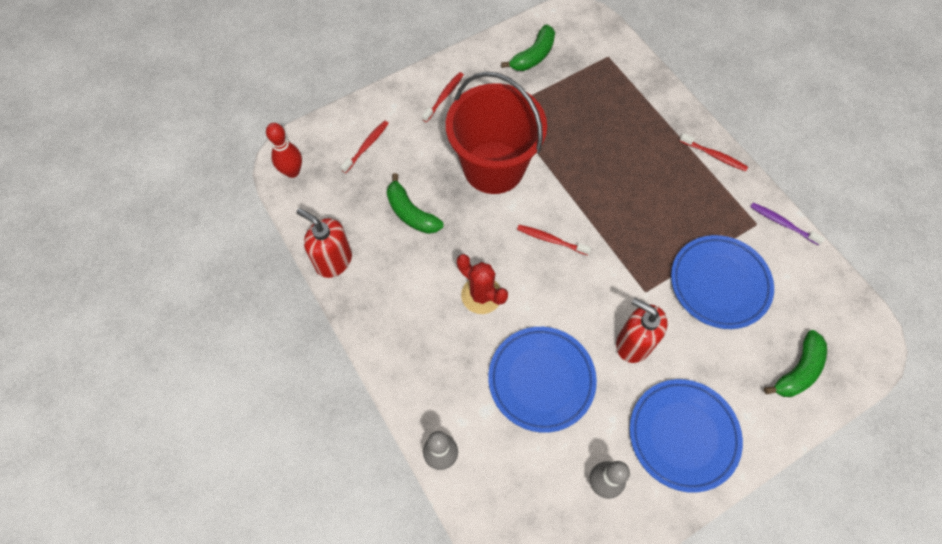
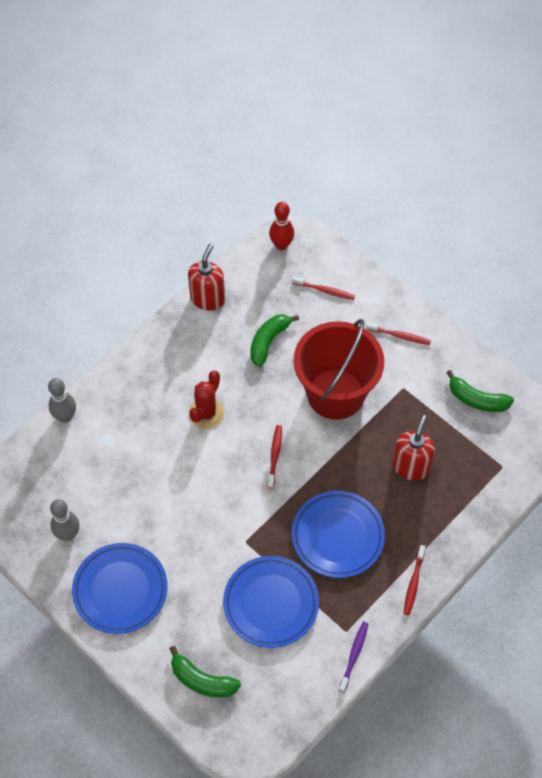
camera: 75 degrees right, 5 degrees down
(541, 380) = (143, 474): blue plate -> blue plate (337, 536)
(633, 343) = (193, 539): red soap dispenser -> red soap dispenser (411, 467)

